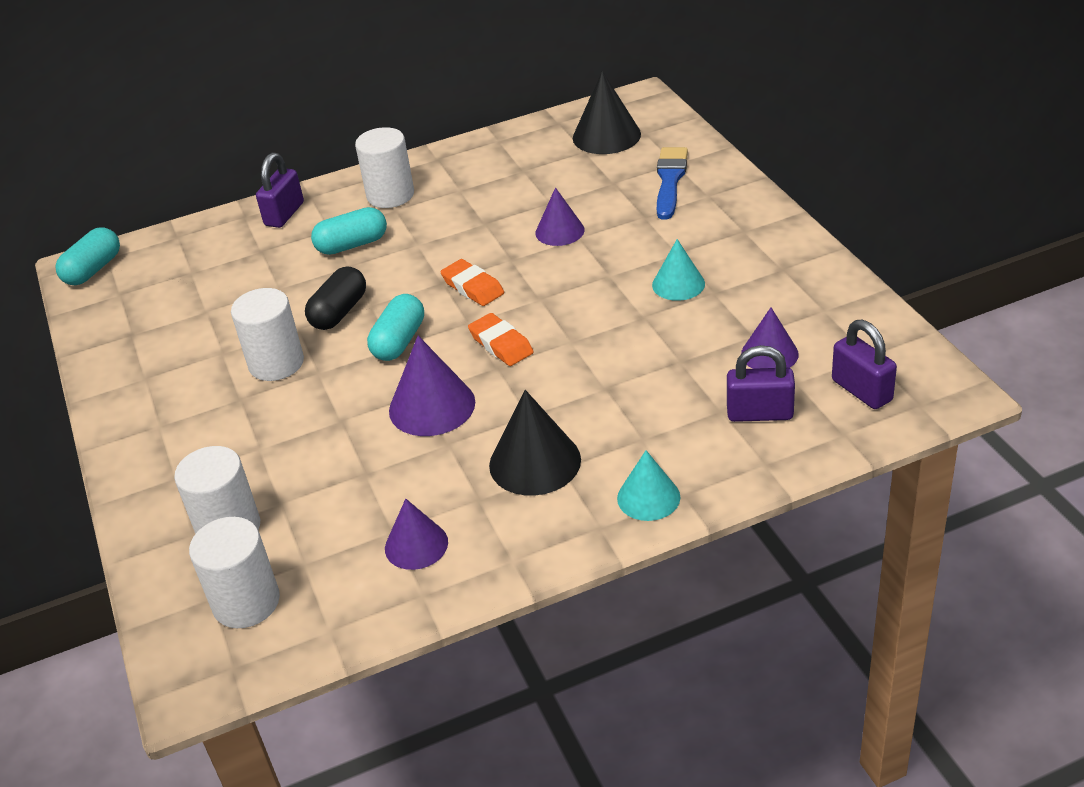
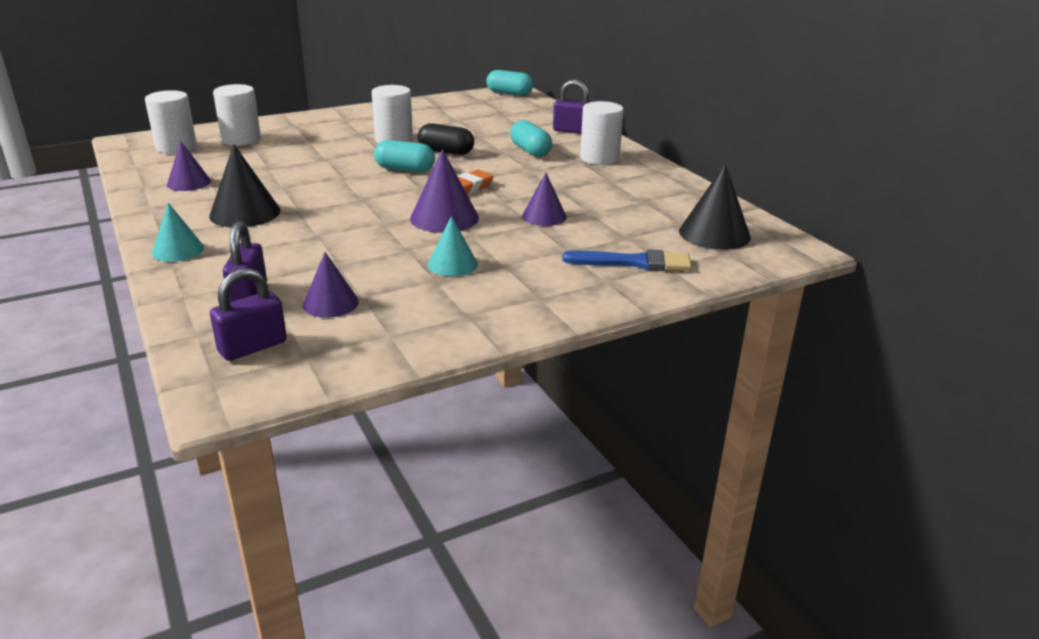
camera: 80 degrees right, 10 degrees down
(432, 406) = (326, 181): purple cone -> purple cone (444, 218)
(501, 344) = (389, 199): orange eraser -> none

